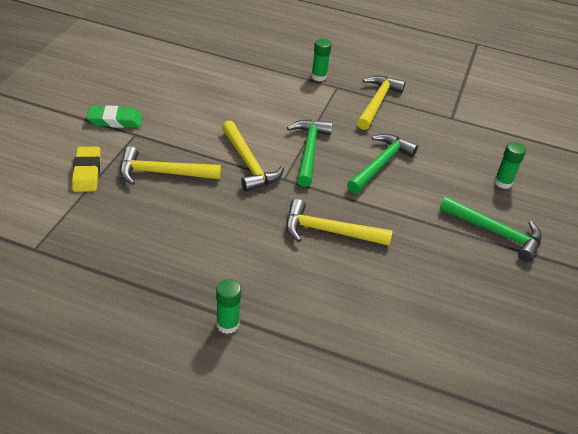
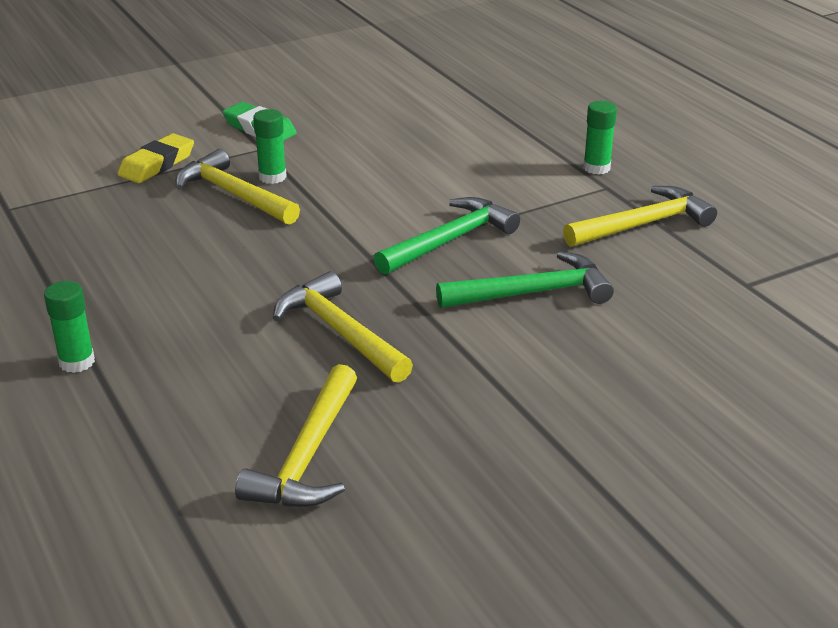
camera: 45 degrees right, 10 degrees down
(249, 164) = (349, 224): yellow hammer -> yellow hammer (308, 456)
(495, 232) = (591, 446): green hammer -> none
(503, 182) = (709, 394): green glue stick -> green glue stick (272, 177)

